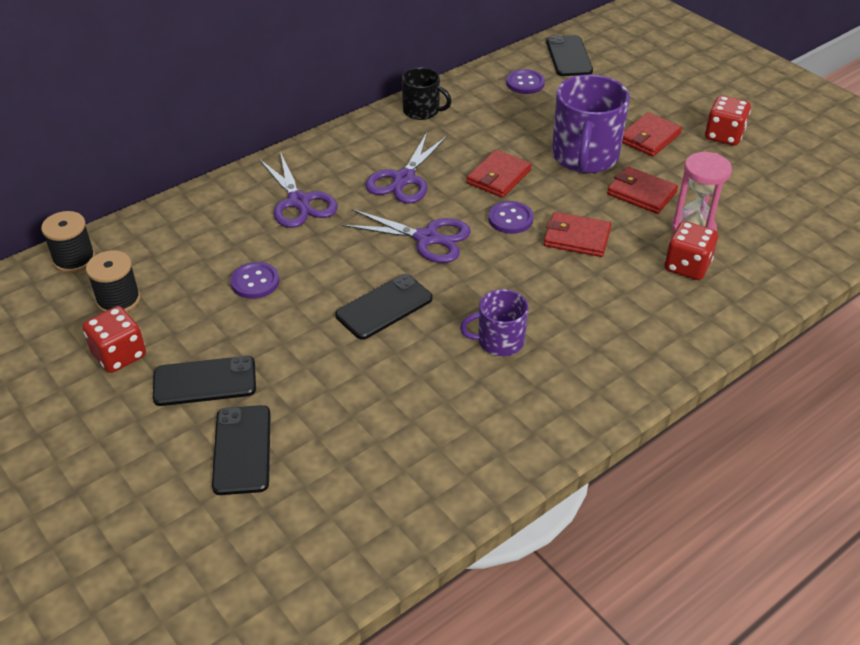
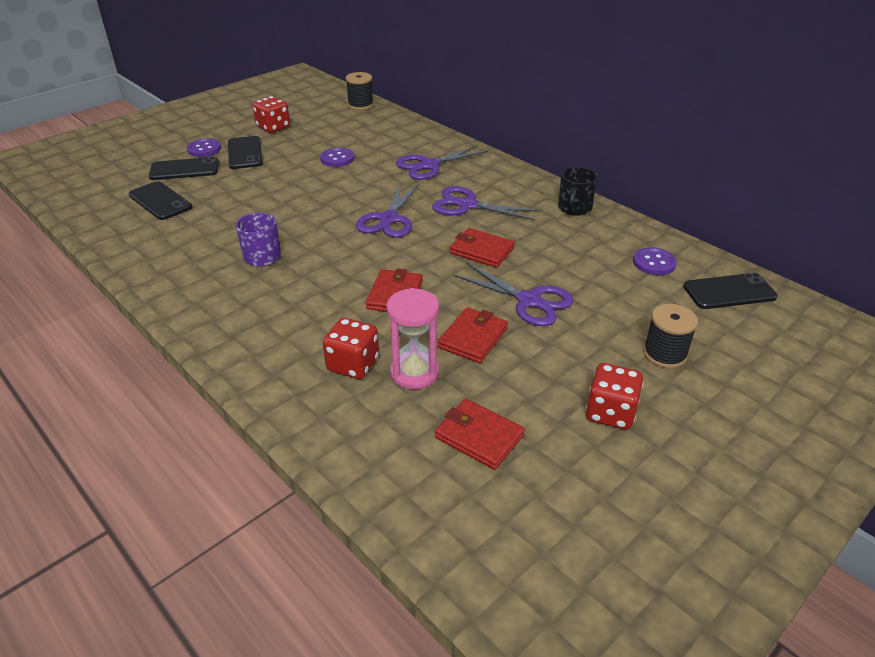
camera: 85 degrees right, 5 degrees down
(118, 300) = (322, 121): black spool -> black spool (664, 354)
(384, 307) = (307, 206): black phone -> black phone (160, 201)
(510, 219) = (419, 258): purple button -> purple button (204, 149)
(584, 157) = (529, 301): purple mug -> purple scissors
(649, 138) = (582, 348): red wallet -> red wallet (479, 437)

